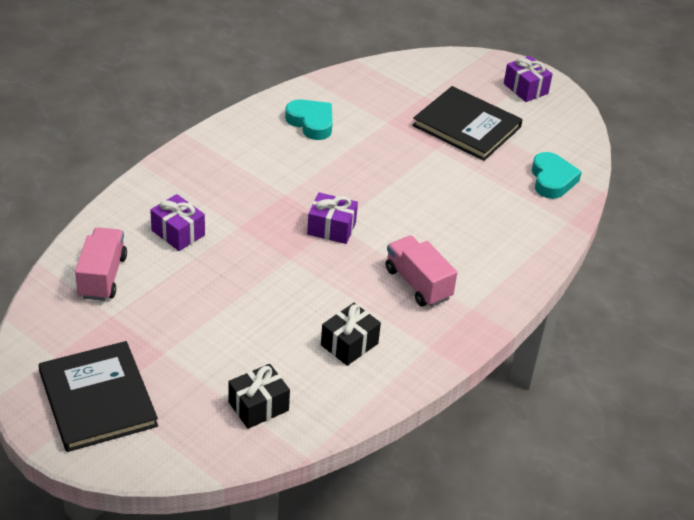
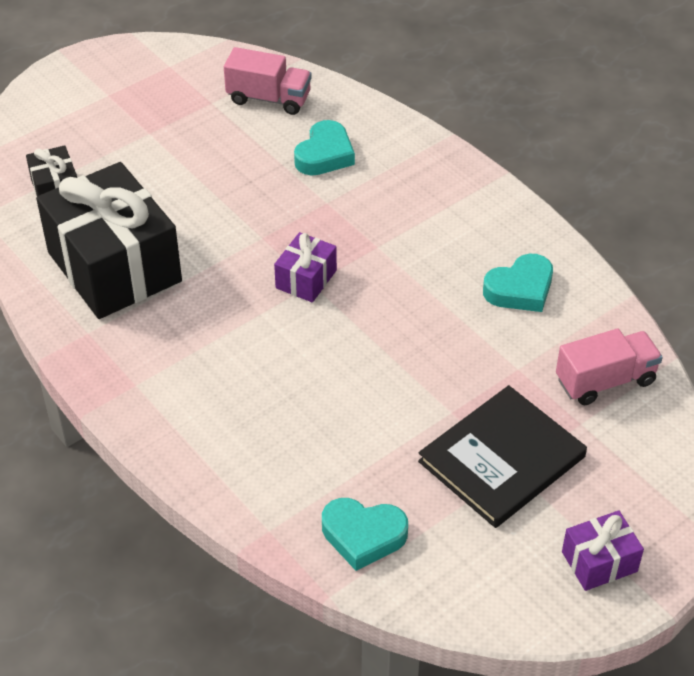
camera: 105 degrees right, 5 degrees up
(97, 399) = (106, 89): black book -> none
(178, 233) = (324, 154): purple gift -> turquoise heart
(349, 344) = (114, 267): black gift -> black gift, size x2.22
(418, 283) = (190, 342): pink truck -> pink truck (605, 381)

